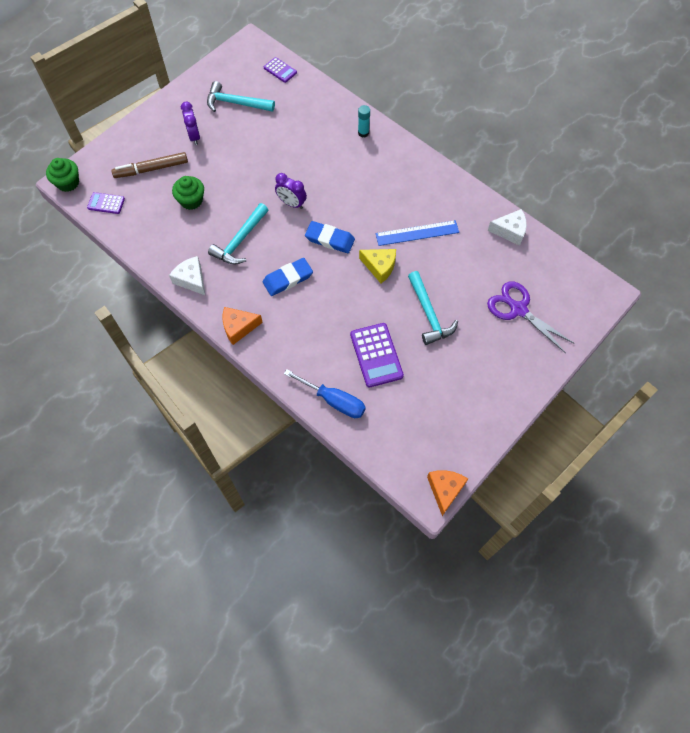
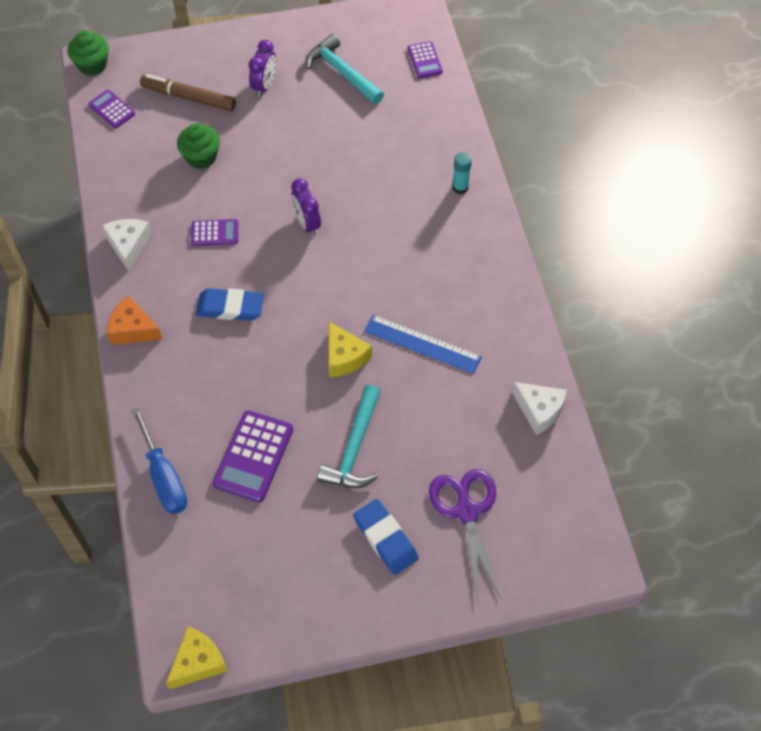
camera: 35 degrees right, 5 degrees down
(240, 241) = (215, 233): turquoise hammer -> purple calculator
(330, 239) = (315, 290): blue eraser -> blue eraser (385, 538)
(445, 490) = (198, 662): orange cheese -> yellow cheese

